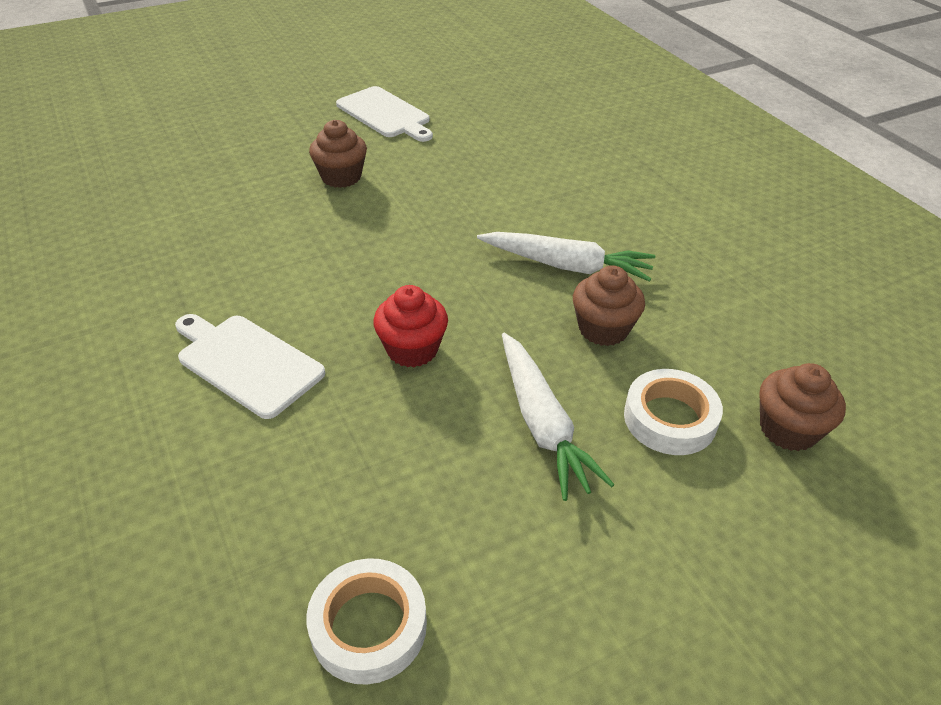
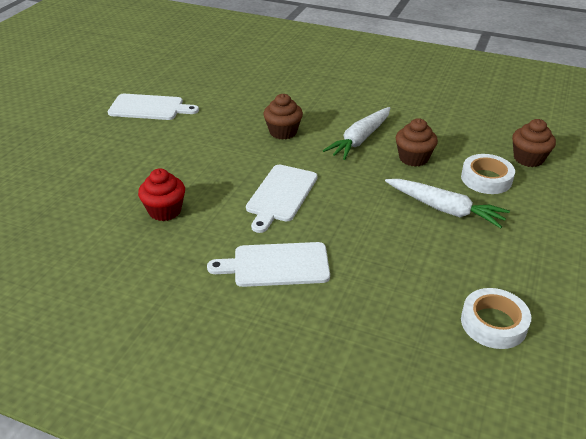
camera: 40 degrees left, 5 degrees down
(341, 177) = (178, 152): brown cupcake -> brown cupcake (283, 132)
(371, 284) = (281, 195): none -> white cutting board
(412, 349) = (347, 212): red cupcake -> red cupcake (165, 211)
(567, 266) = (360, 139): white carrot -> white carrot turned 150 degrees clockwise

